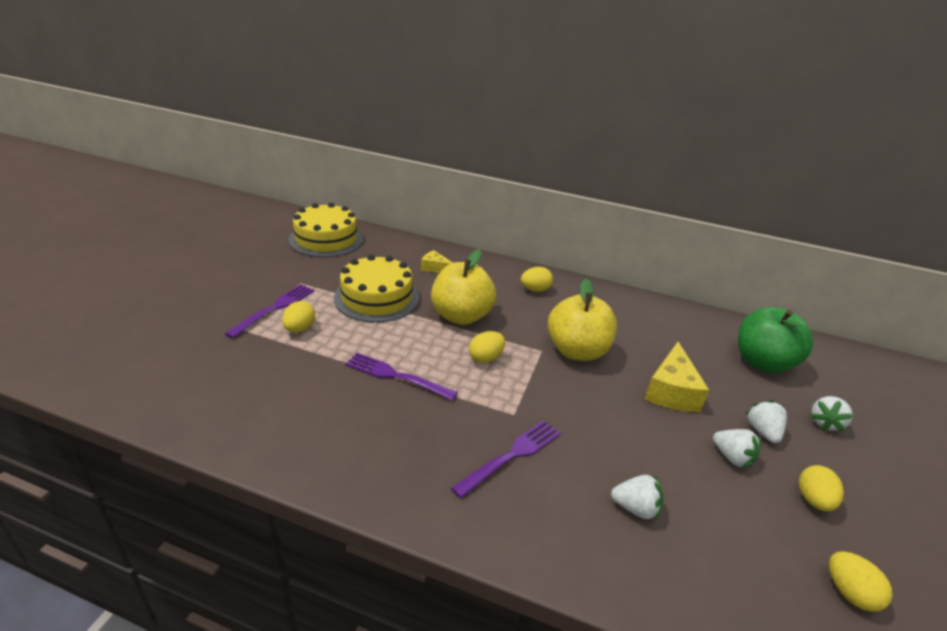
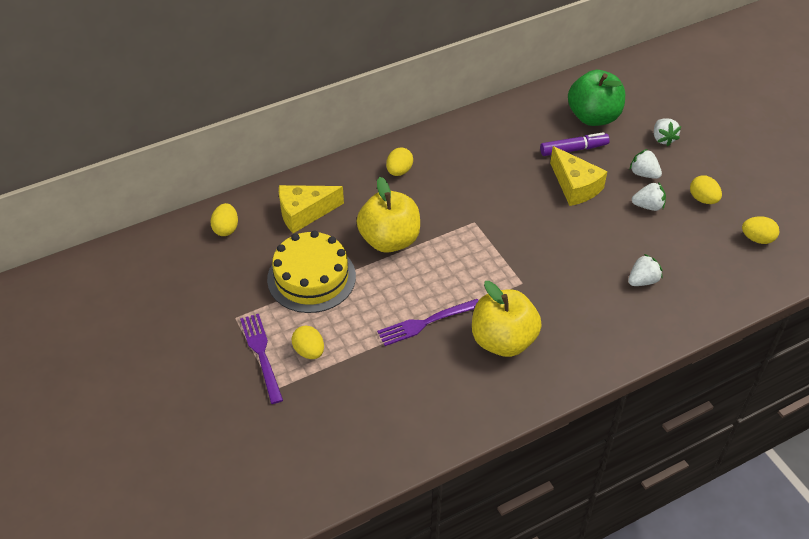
camera: 45 degrees left, 15 degrees up
(326, 239) = (172, 260): yellow cake -> none
(435, 268) = (304, 213): yellow cheese -> yellow cheese, size x1.76
(485, 358) = (453, 259): yellow egg -> yellow egg (226, 229)
(511, 456) = (556, 309): purple fork -> none
(576, 351) = (493, 203): yellow apple -> yellow apple (503, 340)
(708, 369) = (573, 149): none -> purple marker

